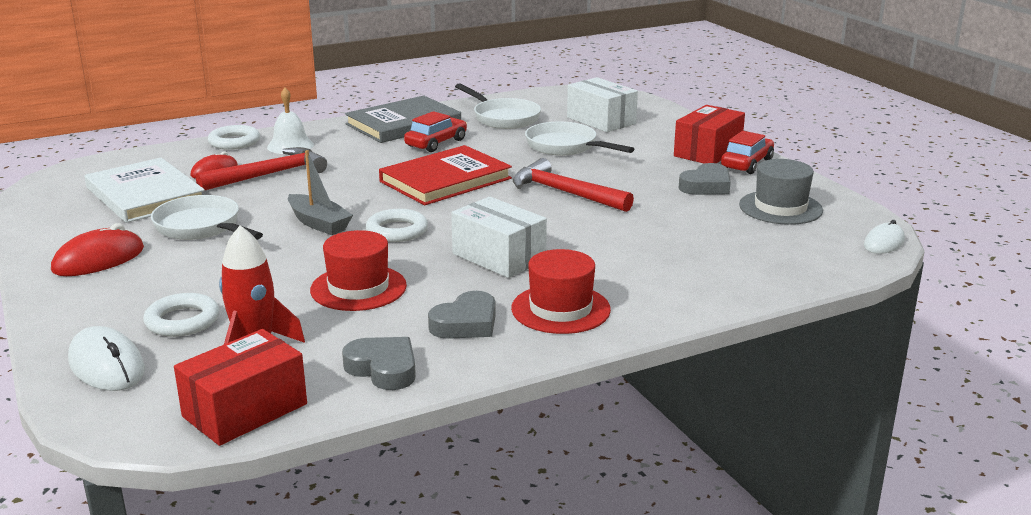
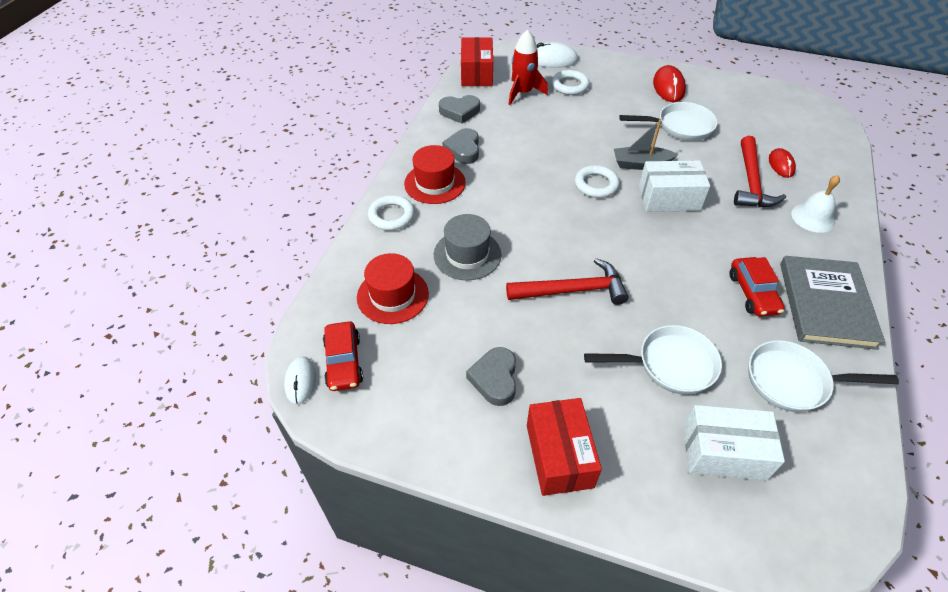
camera: 135 degrees right, 25 degrees up
(145, 195) = (757, 127): white book -> none
(234, 142) = (845, 197): white ring -> white ring (391, 216)
(358, 288) = (540, 139): red hat -> red hat (392, 295)
(445, 180) = (660, 250): red book -> none
(499, 257) = (515, 199): white box -> white box (669, 198)
(746, 164) = (503, 455): red car -> red car (344, 362)
(780, 208) = (410, 383): grey hat -> grey hat (467, 254)

